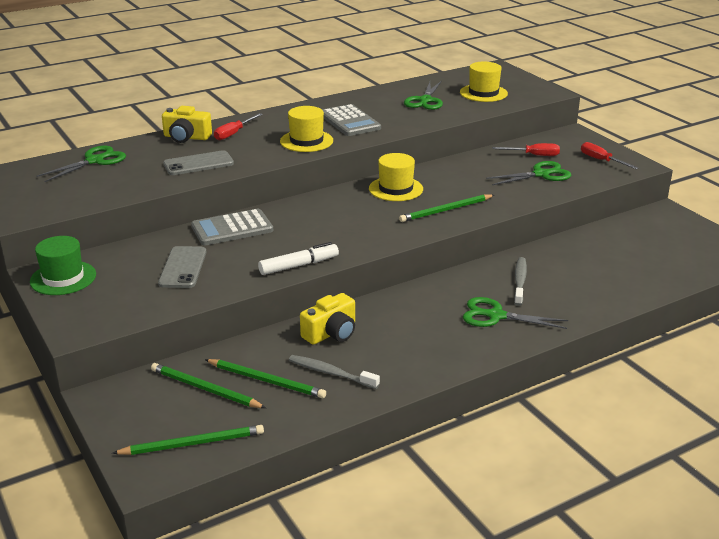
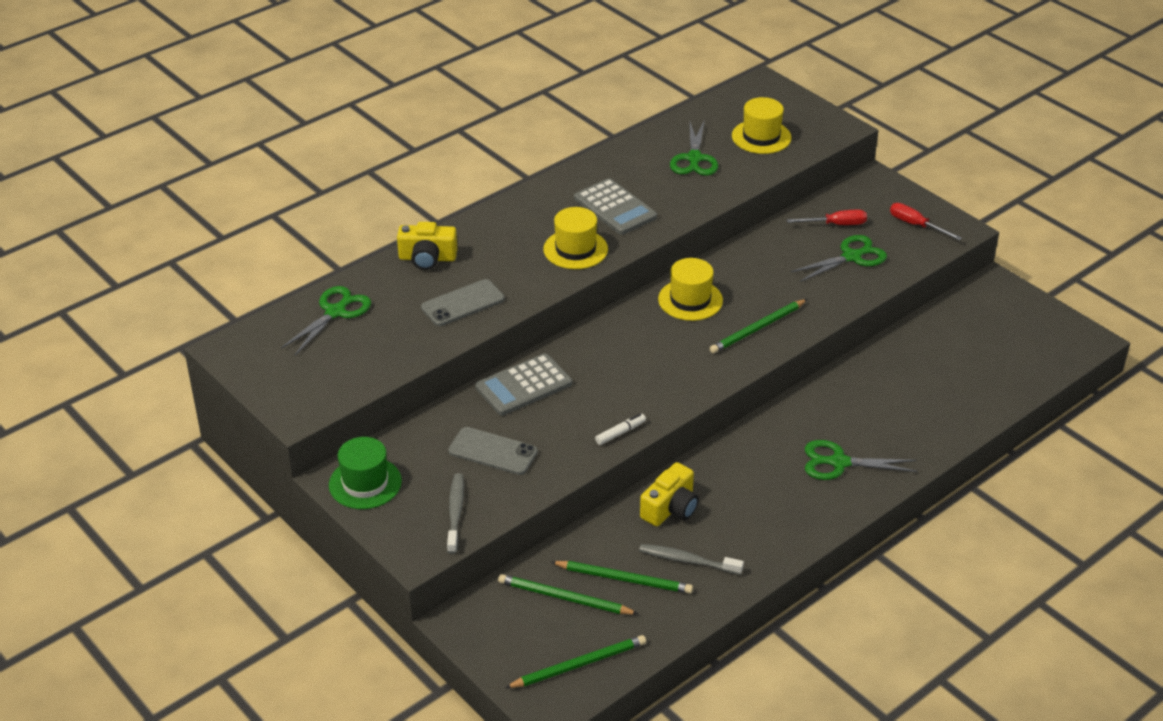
camera: 10 degrees left, 10 degrees up
(183, 267) = (493, 451): grey phone -> grey phone turned 60 degrees counterclockwise
(233, 133) = (482, 245): red screwdriver -> none
(299, 265) = (620, 433): white marker -> white marker, size x0.62
(519, 281) = (853, 411): grey toothbrush -> grey toothbrush (455, 513)

